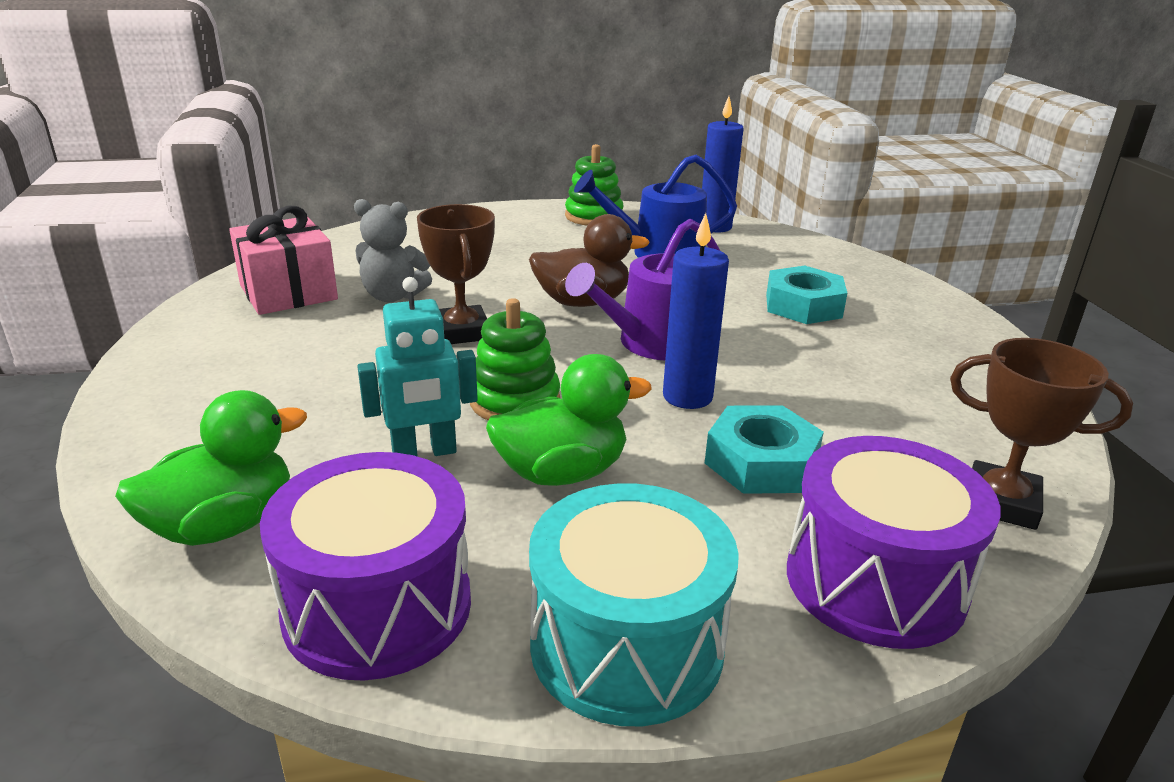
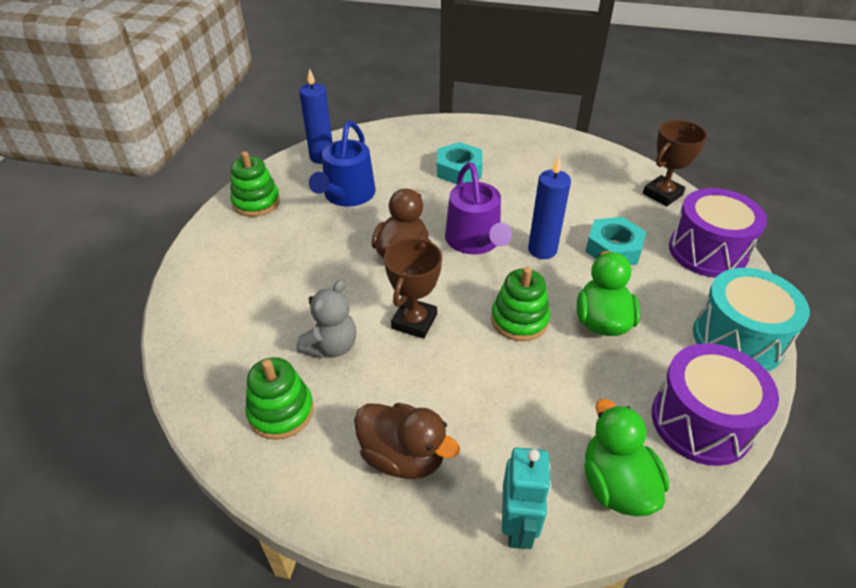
camera: 65 degrees left, 15 degrees up
(243, 364) = (403, 456): none -> brown duck
(288, 292) = (281, 411): pink gift -> green stacking toy
(424, 452) = (564, 374): turquoise robot -> turquoise robot (517, 526)
(462, 332) = (414, 321): brown trophy -> brown trophy turned 75 degrees counterclockwise

